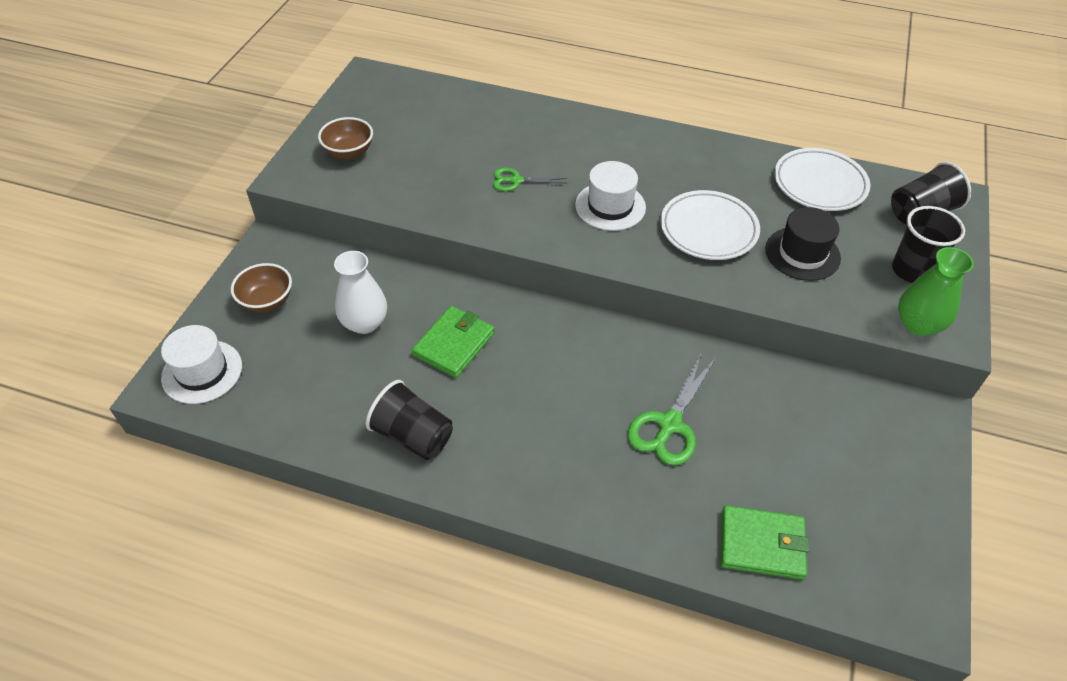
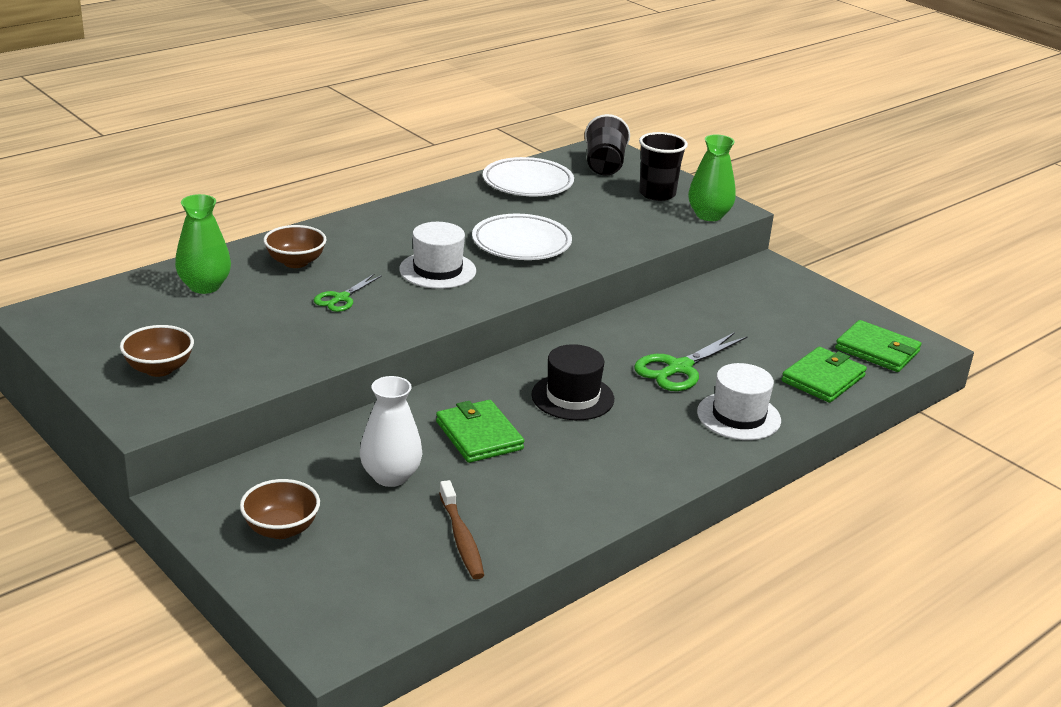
camera: 60 degrees left, 20 degrees down
(202, 372) = (338, 607): white hat -> white hat (738, 416)
(318, 397) = (461, 538): none -> brown toothbrush
(413, 436) = (568, 497): black cup -> none
(467, 115) = (204, 286): none -> green vase
(543, 135) = (295, 262): none -> brown bowl
(669, 424) = (679, 368): green scissors -> green scissors turned 75 degrees clockwise
(802, 253) = (593, 221): black hat -> black hat (572, 397)
(867, 573) = (877, 350): none -> green wallet

